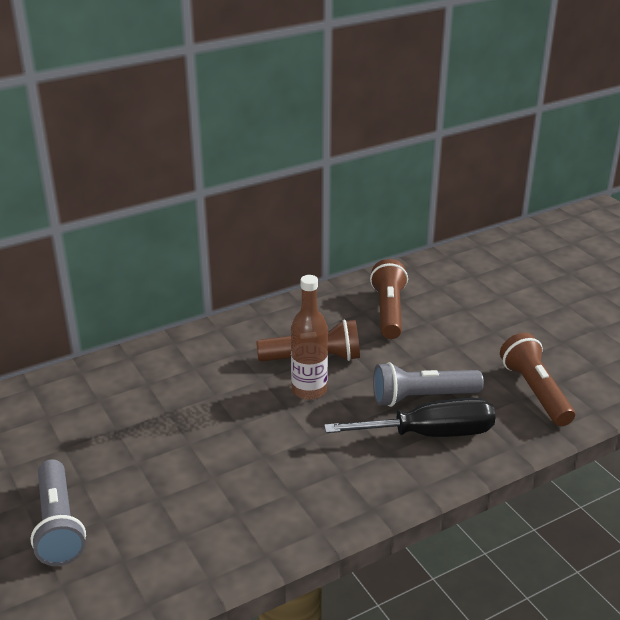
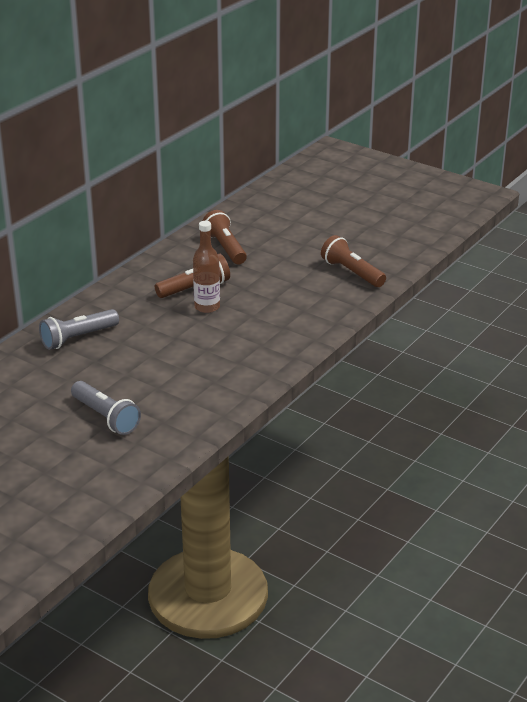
camera: 25 degrees left, 0 degrees up
(422, 397) = (284, 293): grey flashlight -> grey flashlight (78, 338)
(430, 434) = (302, 311): black screwdriver -> none

